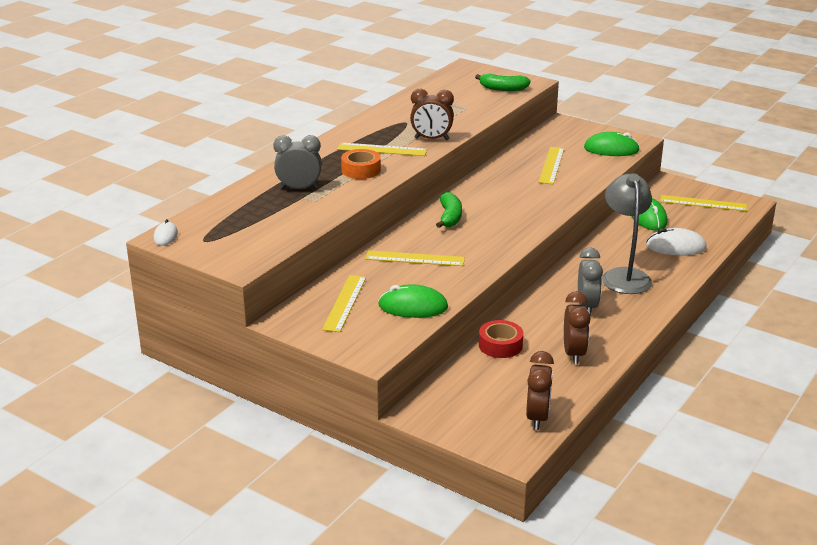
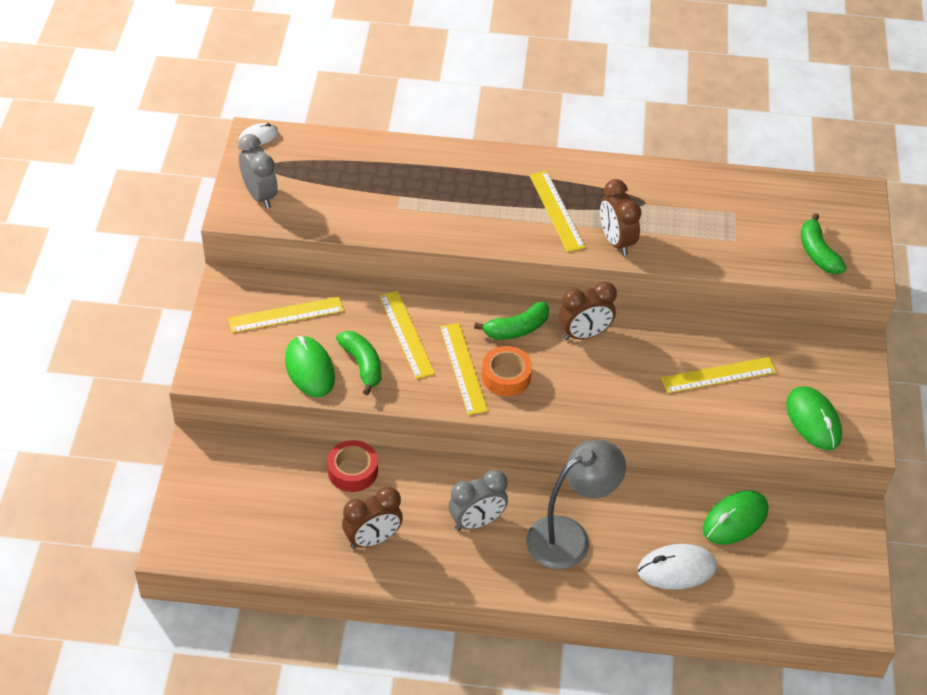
camera: 60 degrees right, 20 degrees up
(299, 188) = (417, 185): grey clock -> grey clock (260, 195)
(361, 170) = (493, 214): orange tape -> orange tape (506, 376)
(429, 284) = (362, 365): none -> green banana
(537, 418) = (240, 545): brown clock -> brown clock (584, 334)
(675, 247) = (677, 569): white mouse -> white mouse turned 75 degrees counterclockwise
(703, 203) = (820, 568): yellow ruler -> yellow ruler (463, 368)

